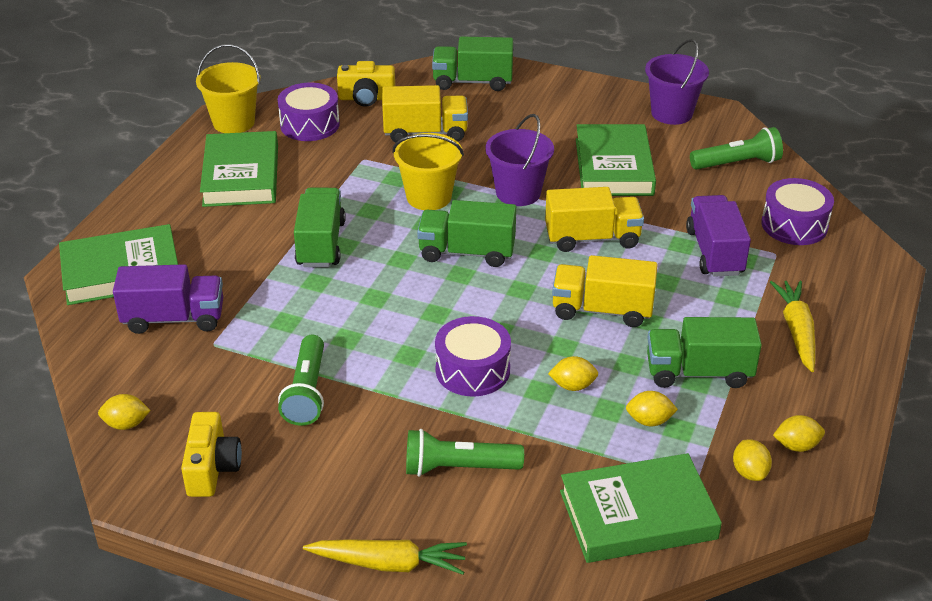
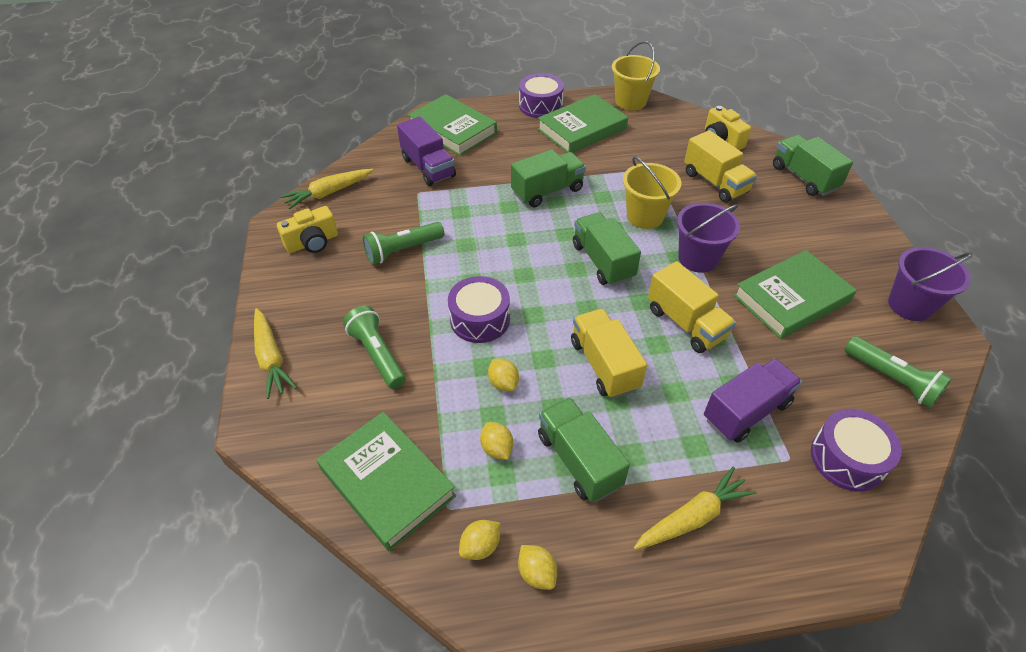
camera: 60 degrees right, 10 degrees up
(126, 424) = (329, 193): yellow lemon -> yellow carrot
(310, 124) = (663, 130): purple drum -> purple drum (540, 106)

